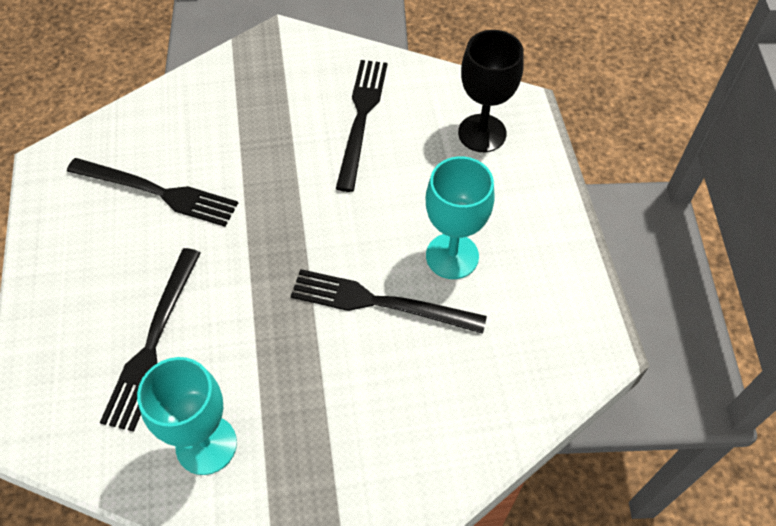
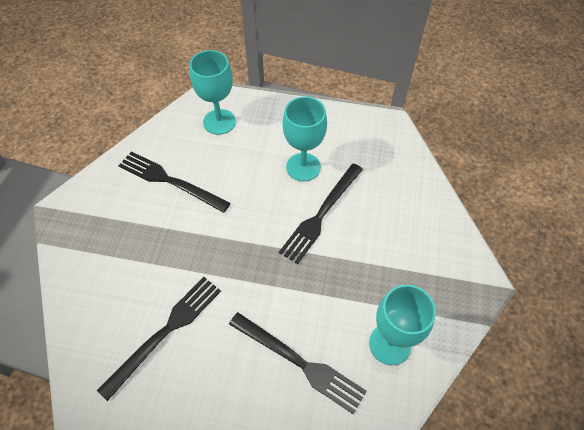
camera: 70 degrees left, 0 degrees up
(482, 133) = (219, 122): black goblet -> turquoise goblet

